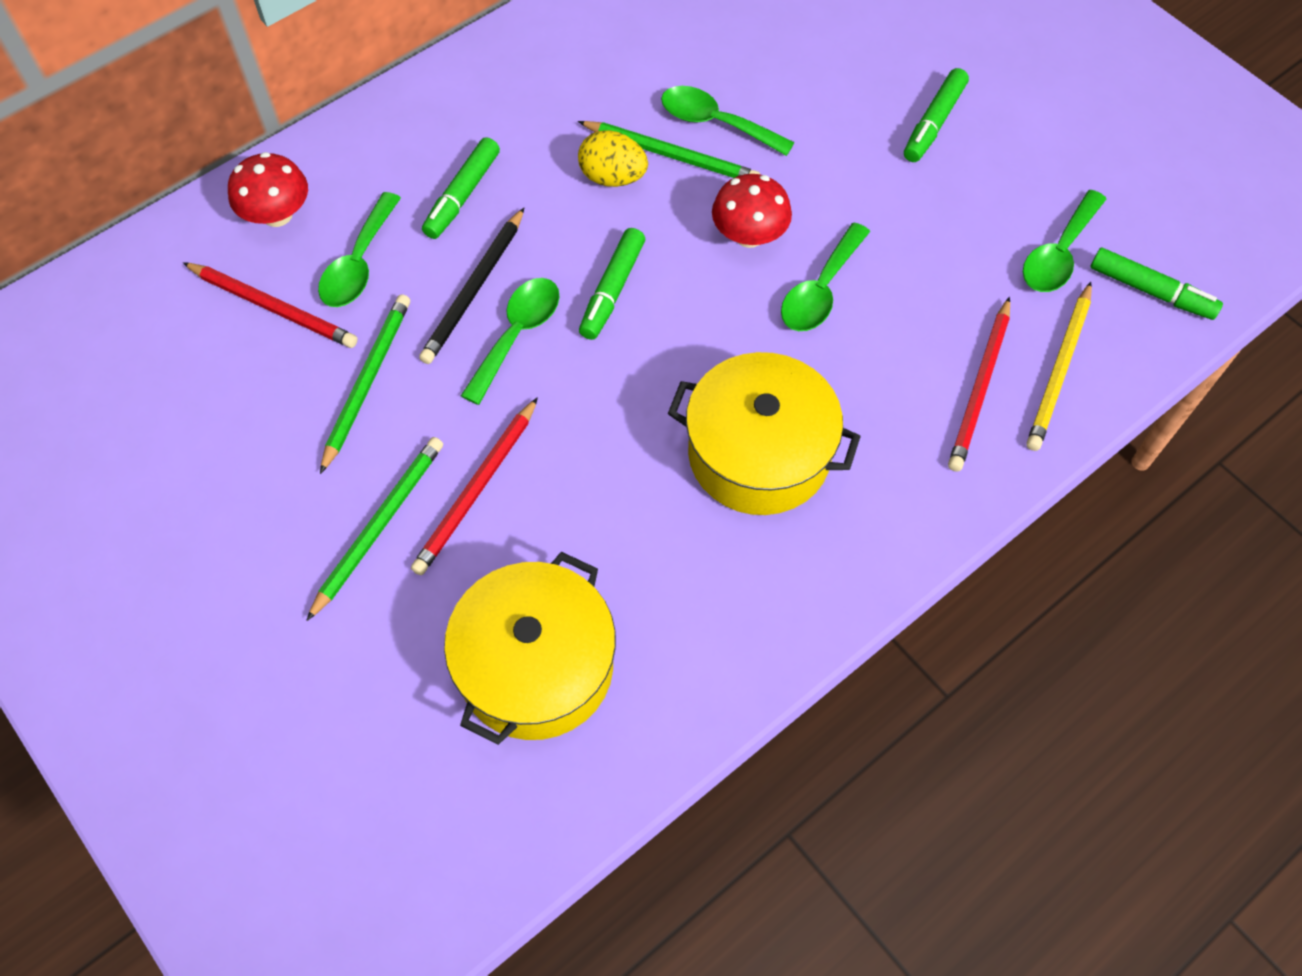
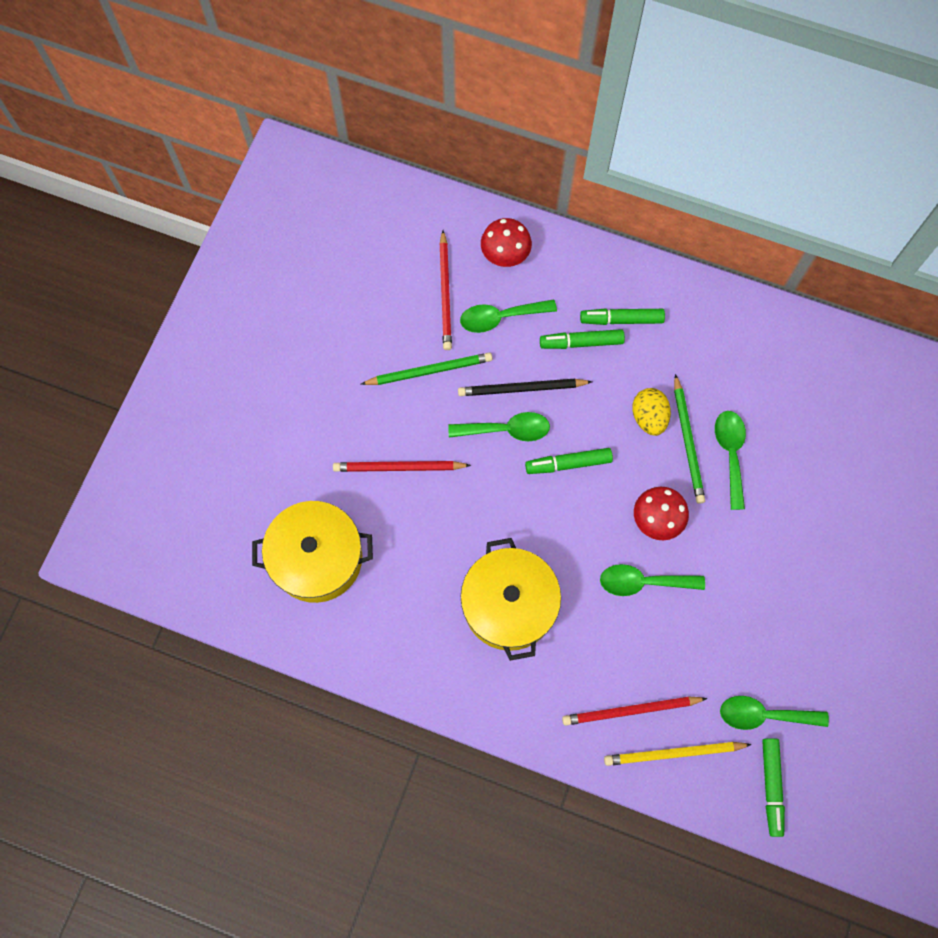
camera: 60 degrees right, 10 degrees up
(379, 526) = (349, 432): green pencil -> none
(933, 123) = (820, 587): green marker -> green marker (621, 320)

